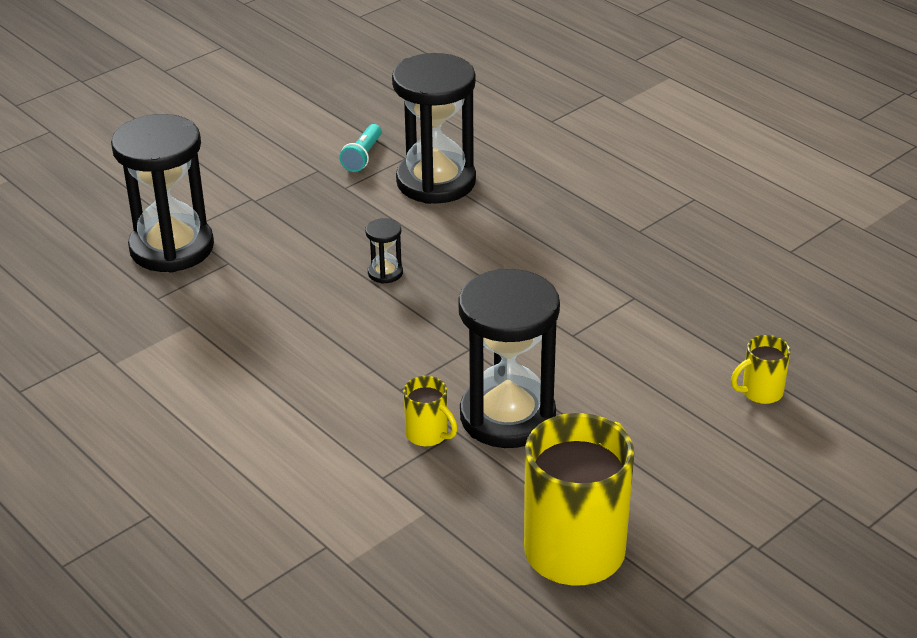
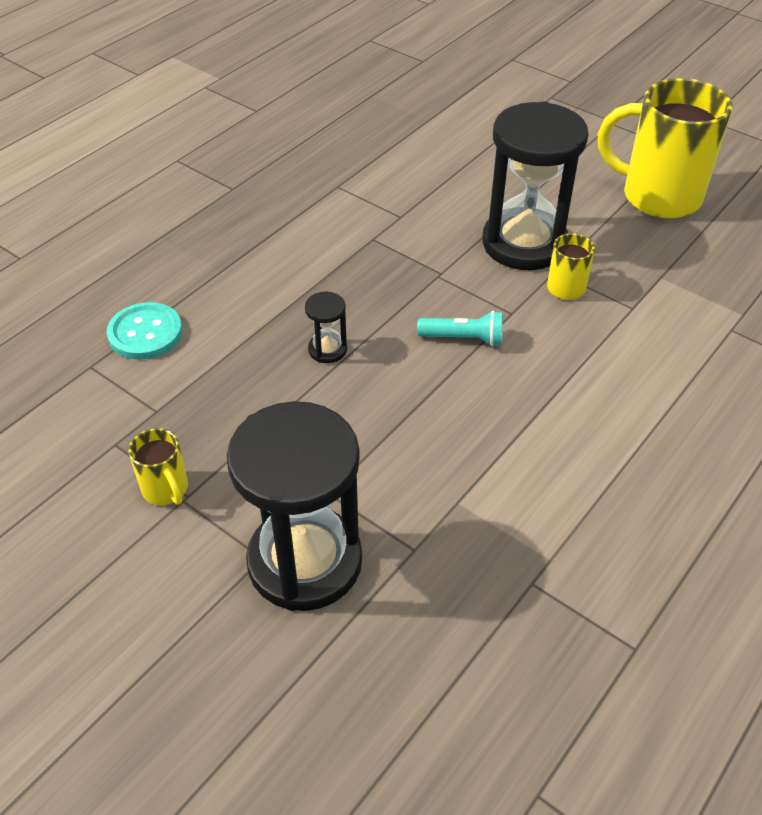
camera: 100 degrees left, 10 degrees up
(363, 156) = (85, 405): turquoise flashlight -> turquoise flashlight (463, 338)
(436, 182) = (145, 333): black hourglass -> turquoise button
(760, 392) = (447, 122): yellow mug -> yellow mug (166, 489)

